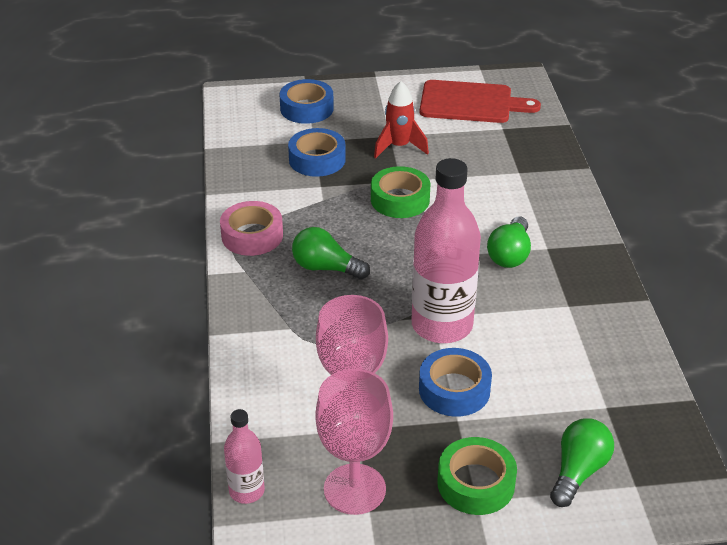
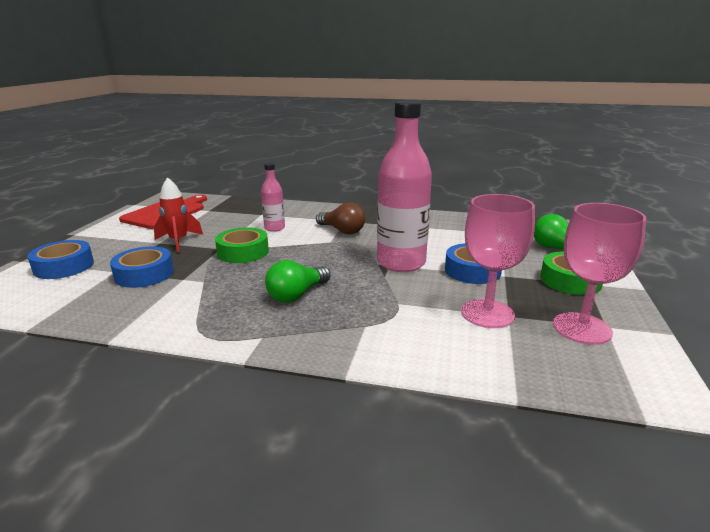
camera: 70 degrees left, 15 degrees down
(247, 491) = (591, 388): pink bottle -> pink bottle (274, 228)
(252, 235) = (212, 324): pink tape -> none
(510, 254) = (342, 231): green light bulb -> brown light bulb

